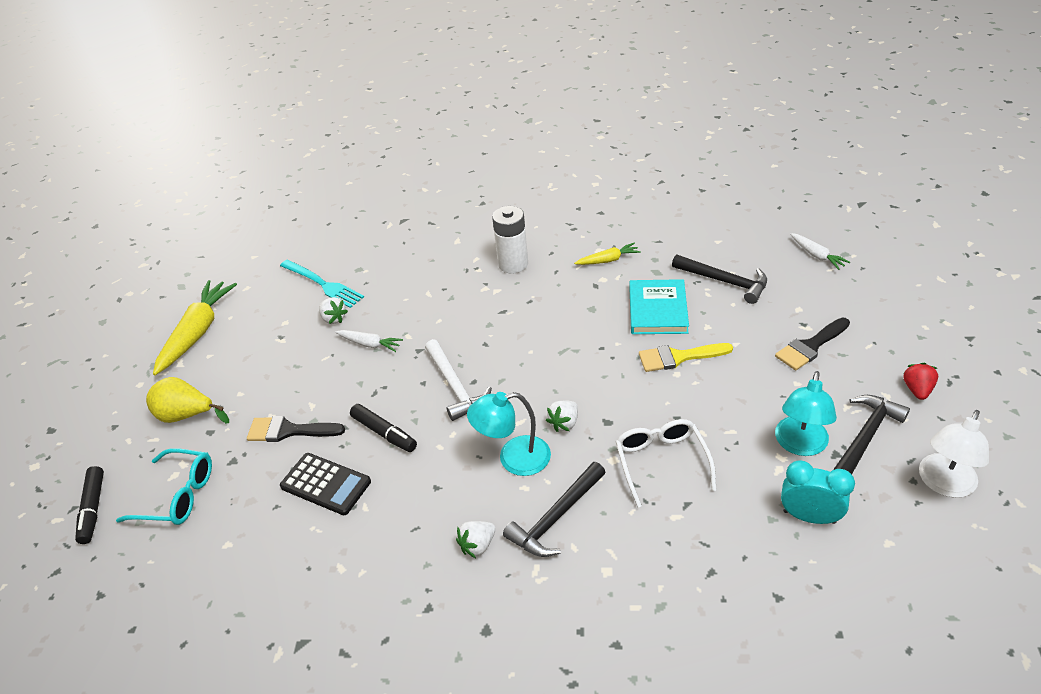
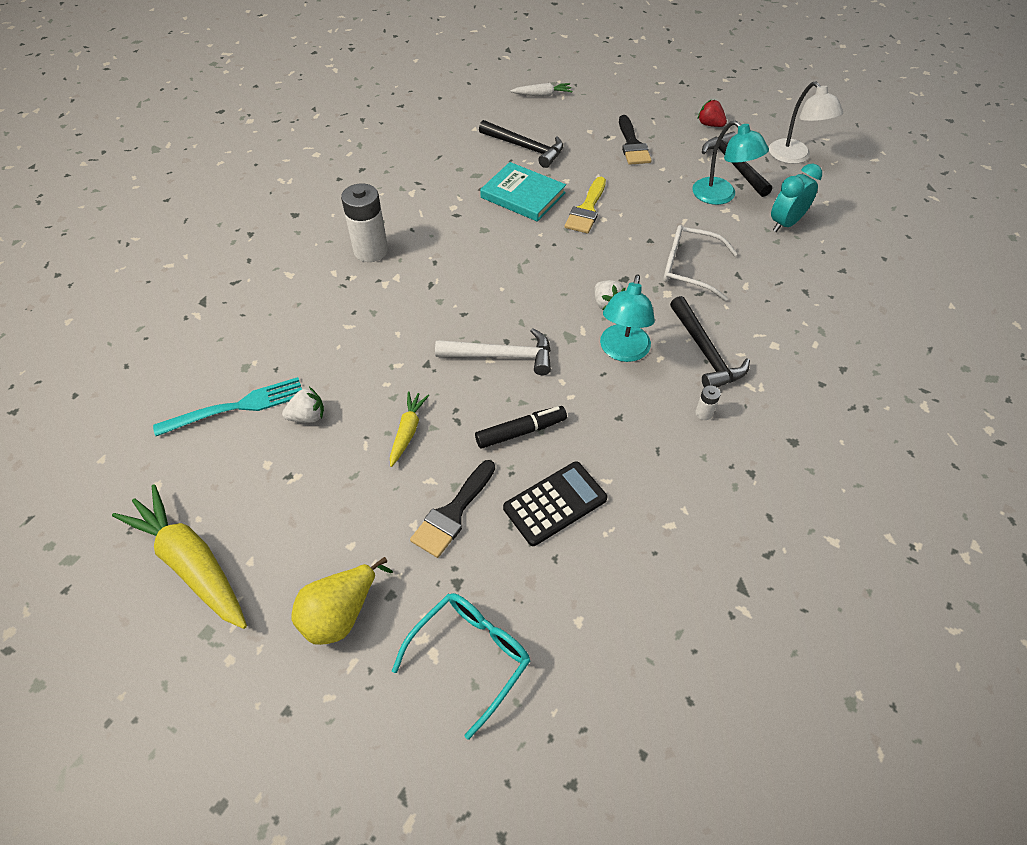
camera: 65 degrees left, 10 degrees up
(93, 509) = (423, 768): black marker -> none
(370, 344) = (380, 399): white carrot -> none
(477, 545) = (704, 413): white strawberry -> white battery
(608, 260) = (431, 193): yellow carrot -> yellow carrot (407, 431)
(724, 282) = (525, 148): black hammer -> black hammer turned 60 degrees clockwise

